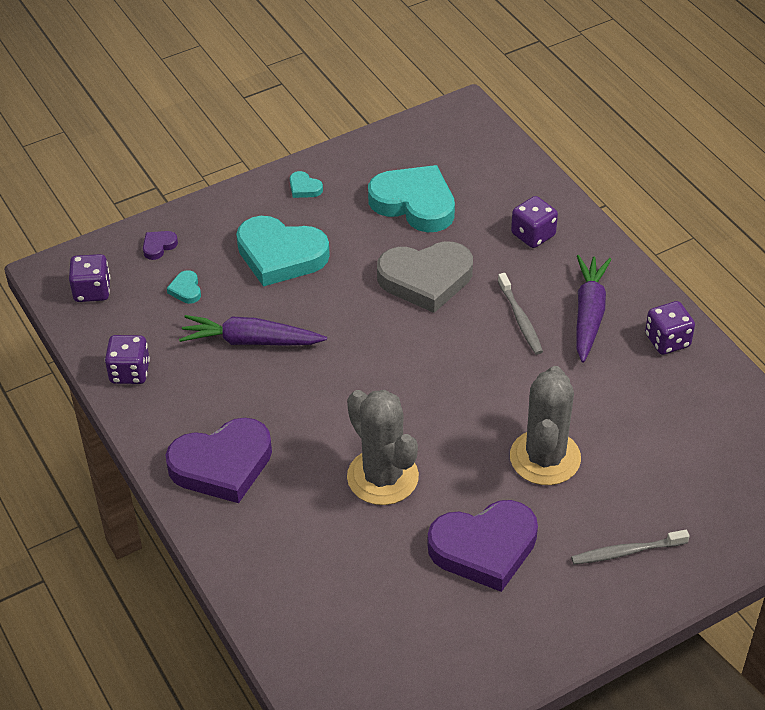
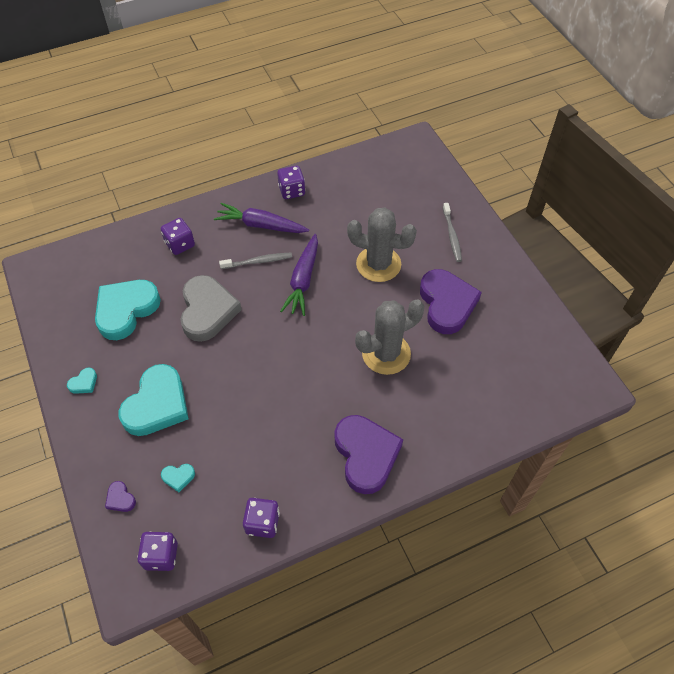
camera: 85 degrees left, 10 degrees up
(251, 341) = (245, 430): purple carrot -> purple carrot (303, 280)

